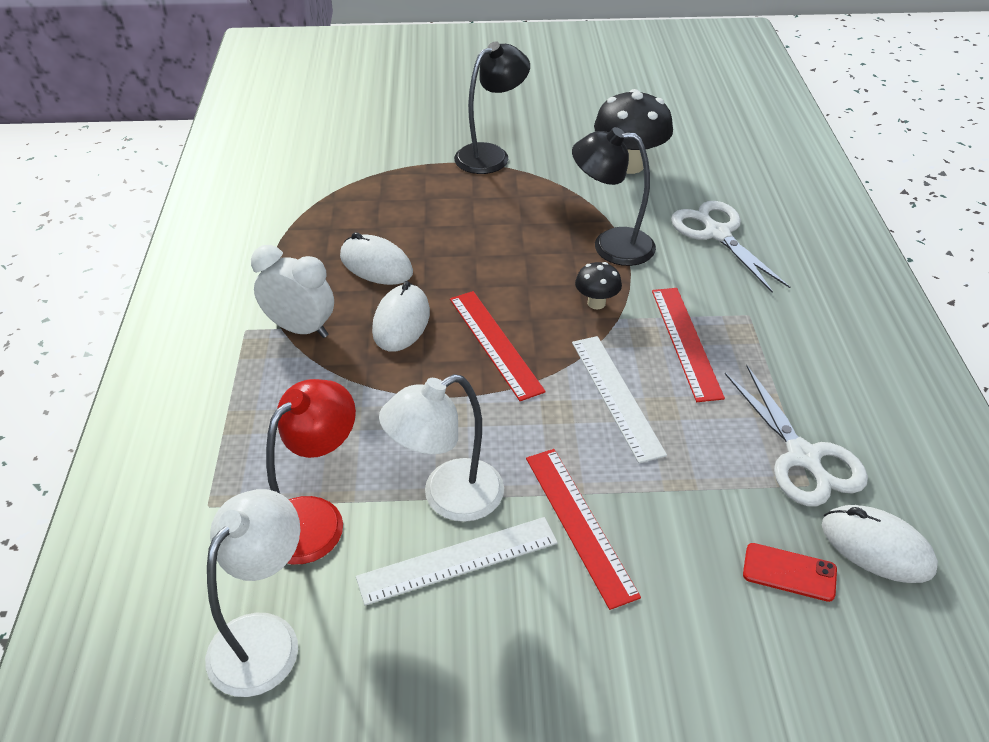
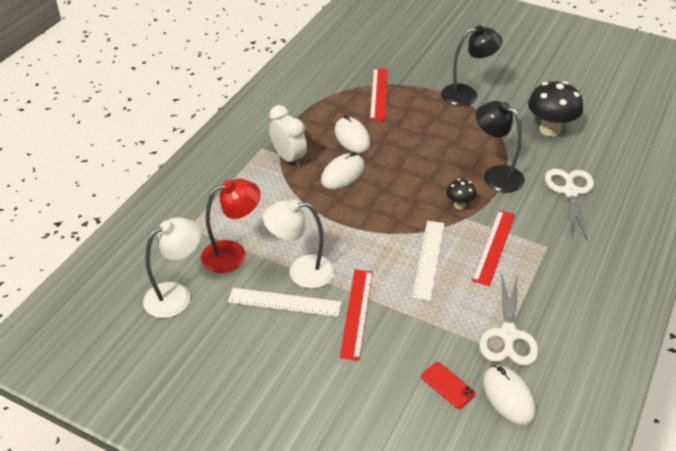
camera: 30 degrees right, 0 degrees up
(495, 343) = (384, 205): red ruler -> red ruler (379, 93)

